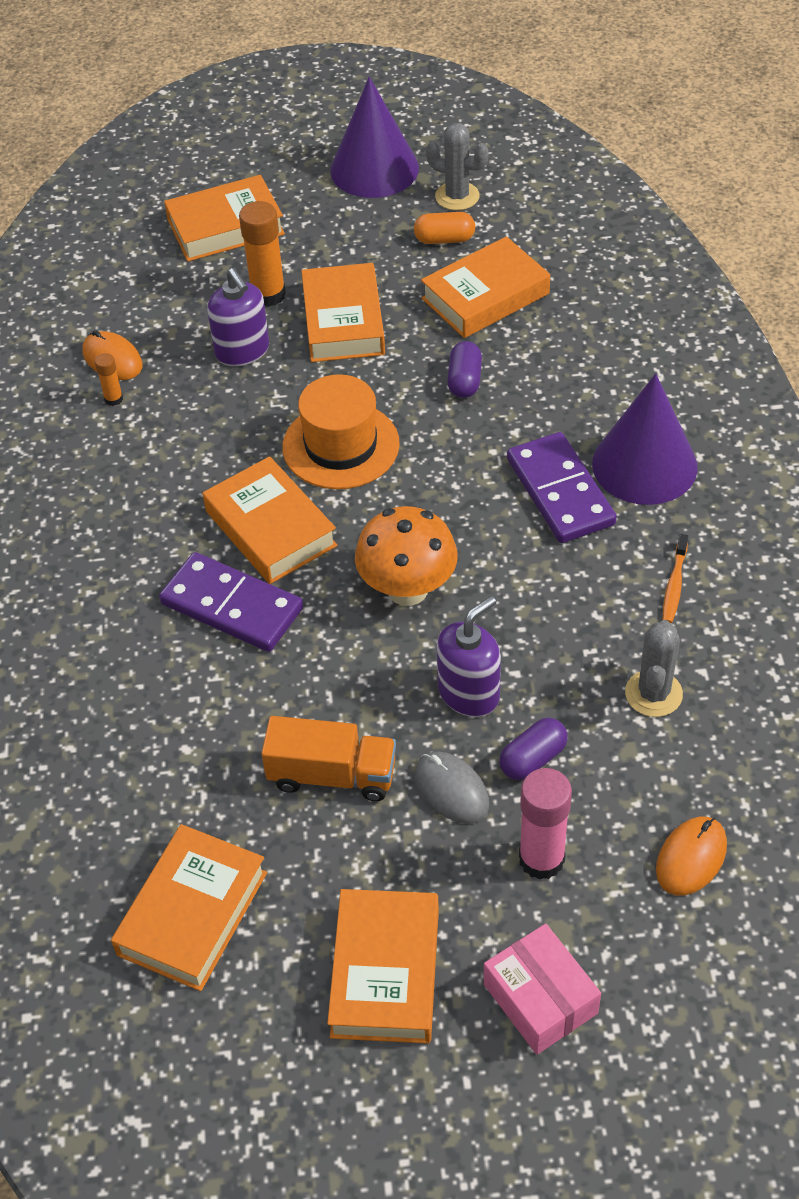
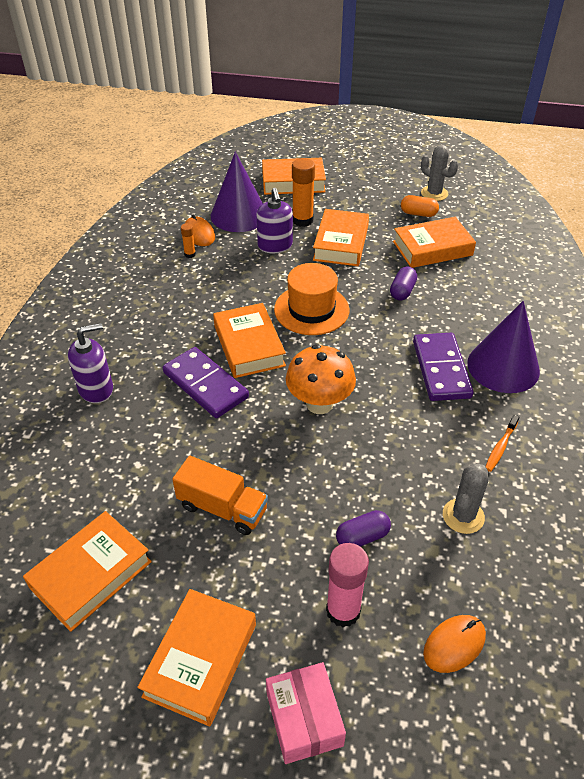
camera: 15 degrees right, 5 degrees down
(374, 169) = (390, 170): purple cone -> purple cone (239, 215)
(451, 789) = (298, 541): grey mouse -> none
(469, 693) = (334, 480): purple soap dispenser -> purple soap dispenser (96, 389)

